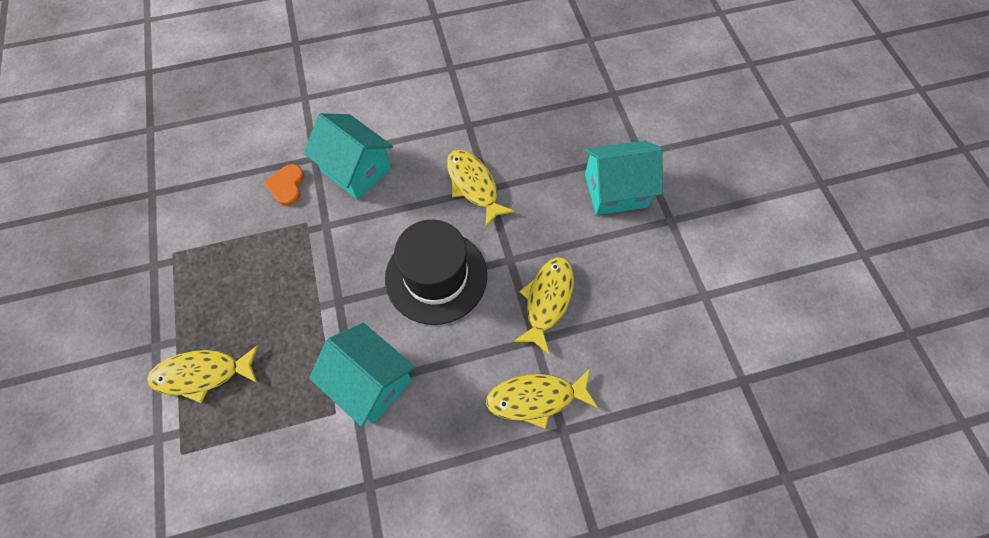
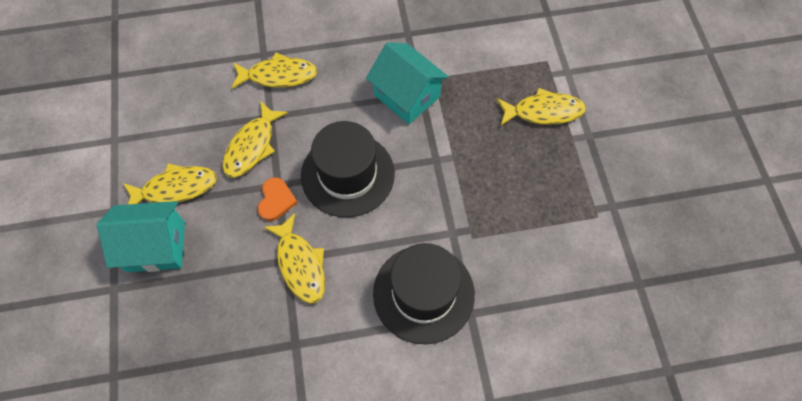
camera: 175 degrees left, 0 degrees up
(287, 186) = (496, 280): orange heart -> orange heart (276, 200)
(356, 170) = (423, 293): turquoise house -> black hat
(616, 247) = (175, 188): none -> yellow fish

